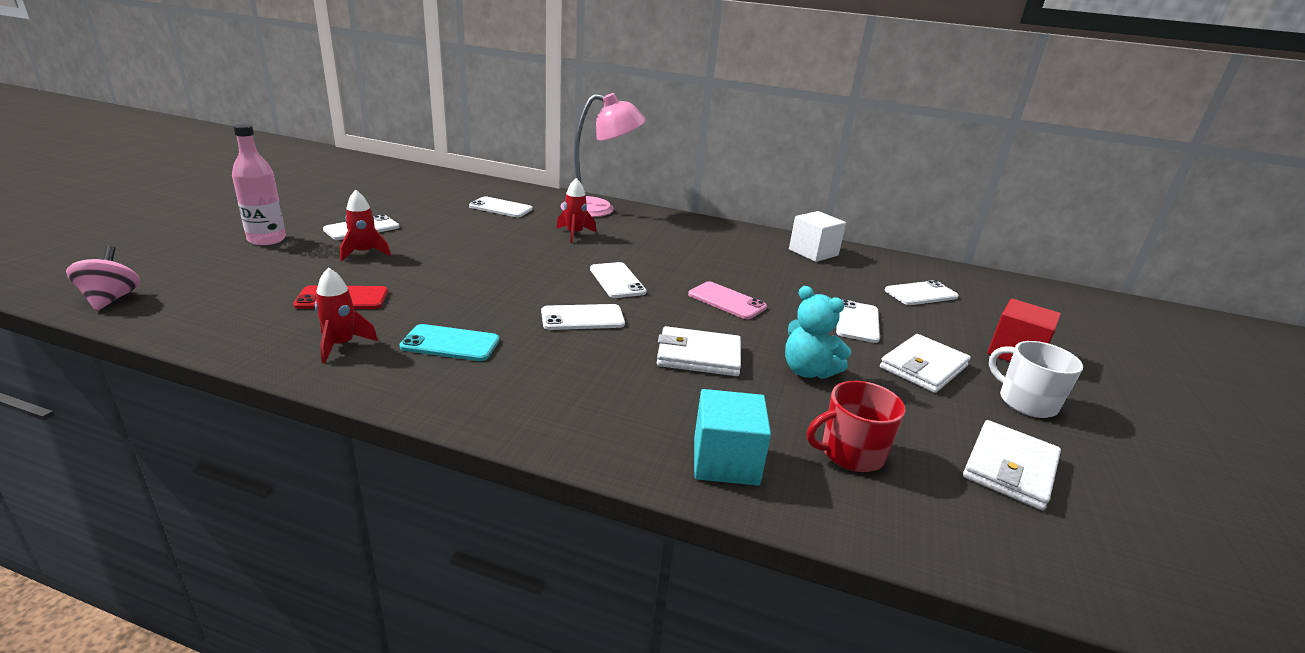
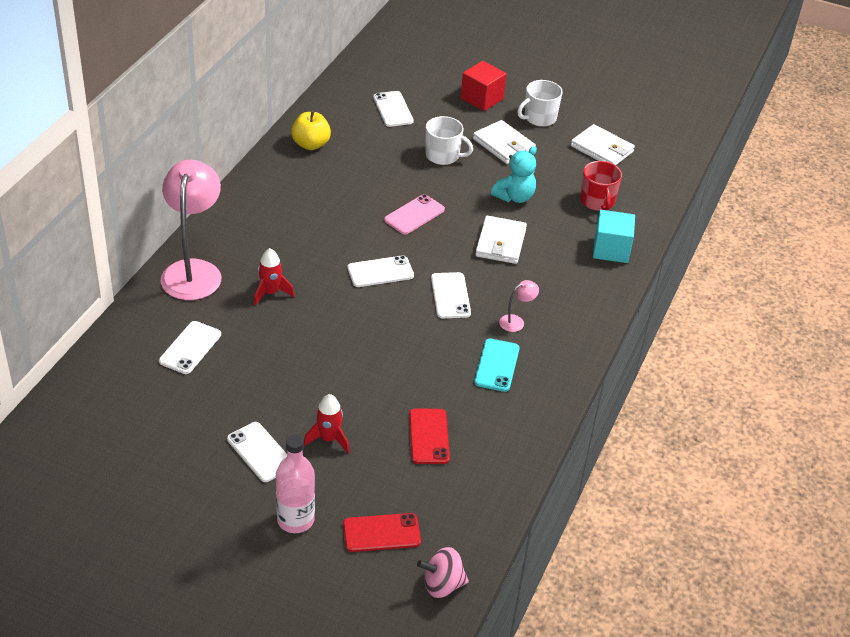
camera: 85 degrees left, 15 degrees up
(216, 272) = (381, 533): none -> red phone
(341, 345) = (505, 423): red rocket -> none
(535, 361) = (516, 321): none -> pink lamp
(813, 252) = (311, 144): white cube -> yellow apple
(857, 322) = (443, 156): white phone -> white mug

